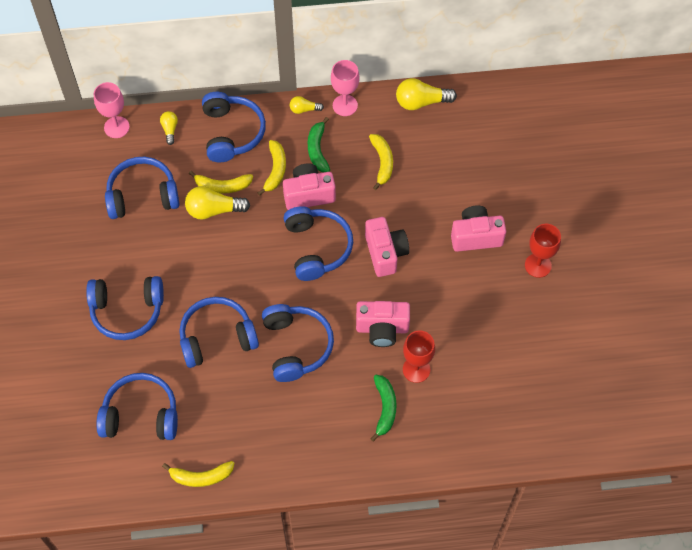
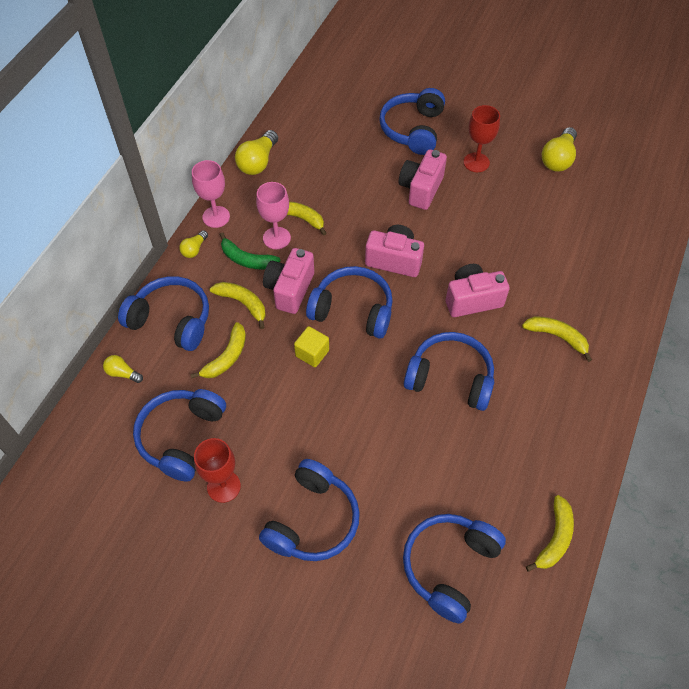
camera: 60 degrees left, 5 degrees down
(116, 127) = (77, 423): pink goblet -> pink goblet (276, 238)
(214, 210) = (248, 378): yellow light bulb -> yellow light bulb (558, 159)
(217, 337) = (399, 445): blue headphones -> blue headphones (413, 129)
(260, 240) = (312, 353): none -> yellow cube
(382, 329) = (472, 300): pink camera -> pink camera turned 135 degrees counterclockwise
(385, 408) = (557, 337): green banana -> yellow banana
(416, 369) = (529, 294): red goblet -> red goblet (223, 486)

